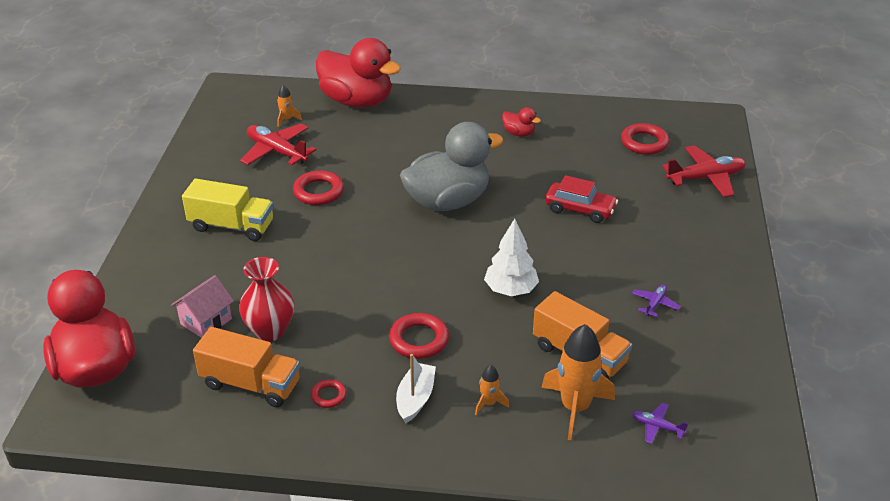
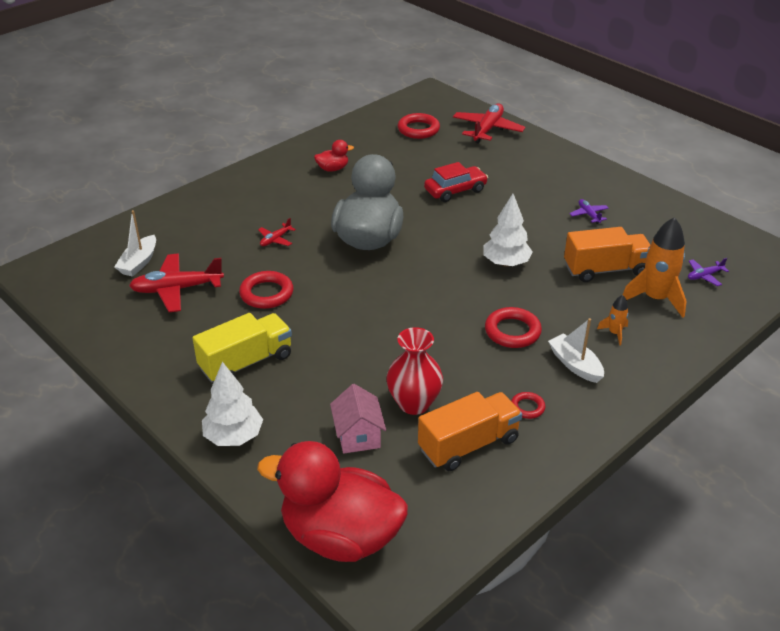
camera: 50 degrees left, 0 degrees up
(150, 264) = (233, 436): none -> white tree
(287, 119) = (139, 263): orange rocket -> white boat
(357, 101) = (173, 216): red duck -> none
(388, 159) = (275, 239): none -> red plane

